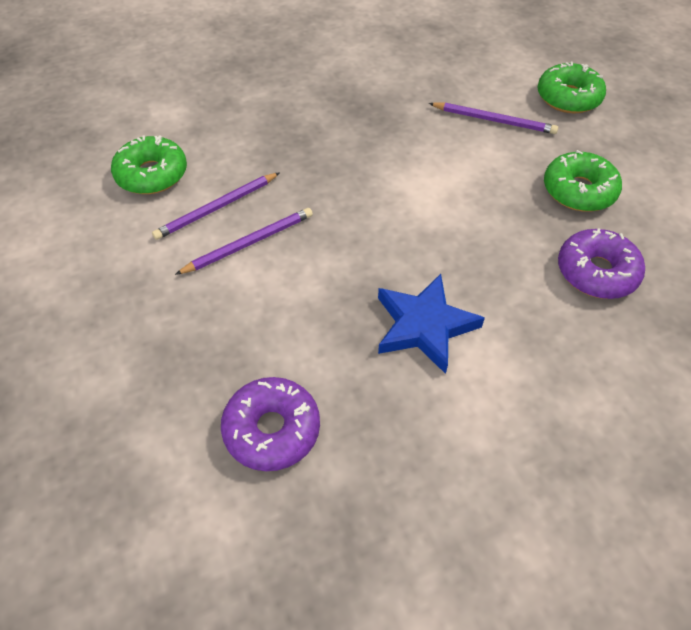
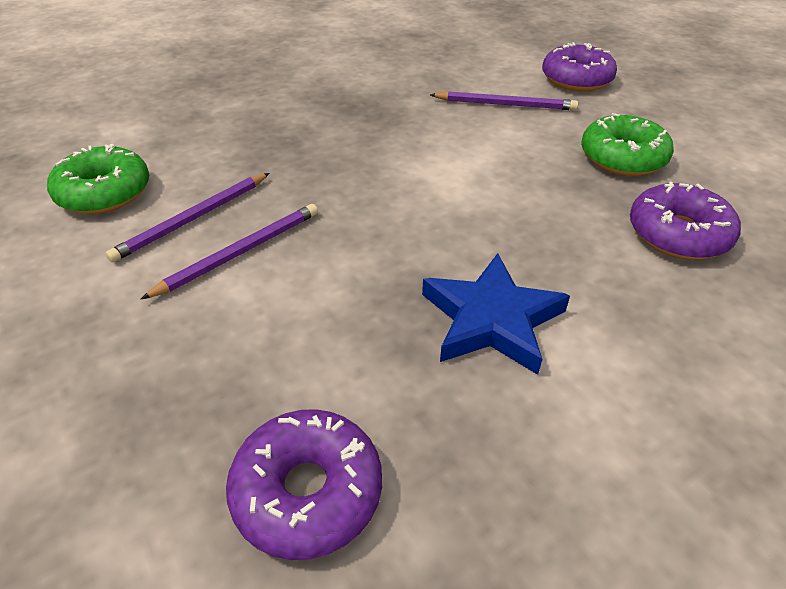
camera: 10 degrees left, 10 degrees down
(568, 98) = (576, 79): green donut -> purple donut

